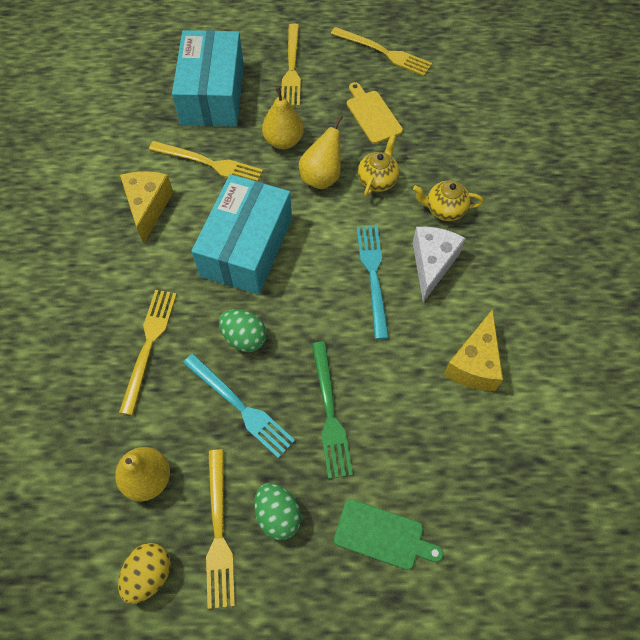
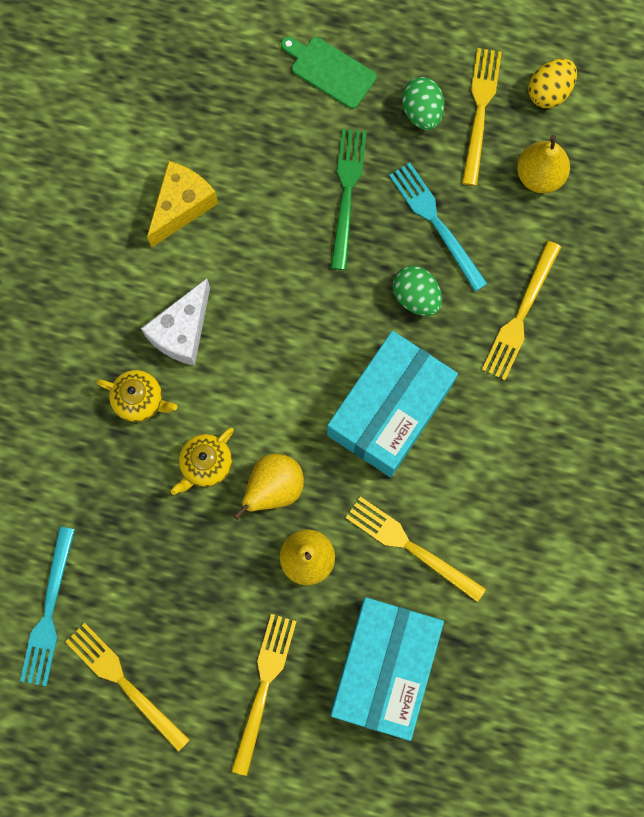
camera: 165 degrees left, 15 degrees up
(148, 207) = (498, 498): yellow cheese -> none
(372, 115) = (178, 571): yellow cutting board -> none
(373, 276) = (254, 334): turquoise fork -> turquoise fork (49, 611)

